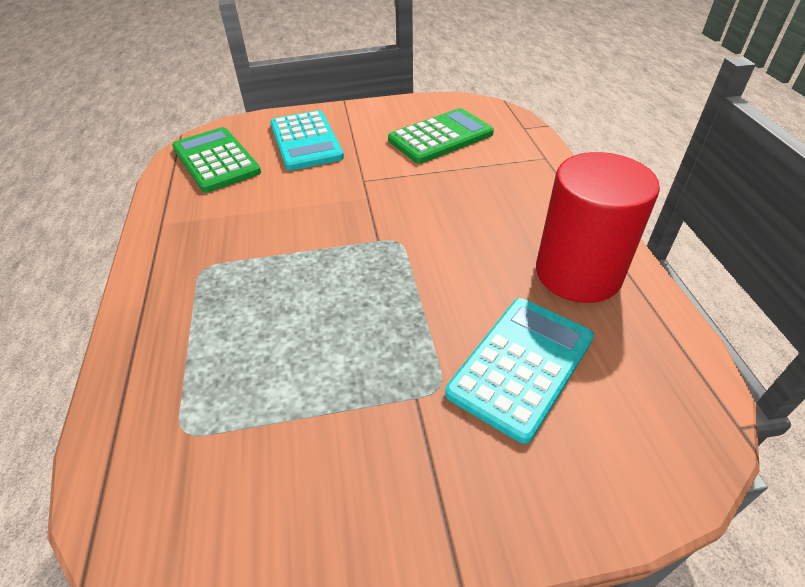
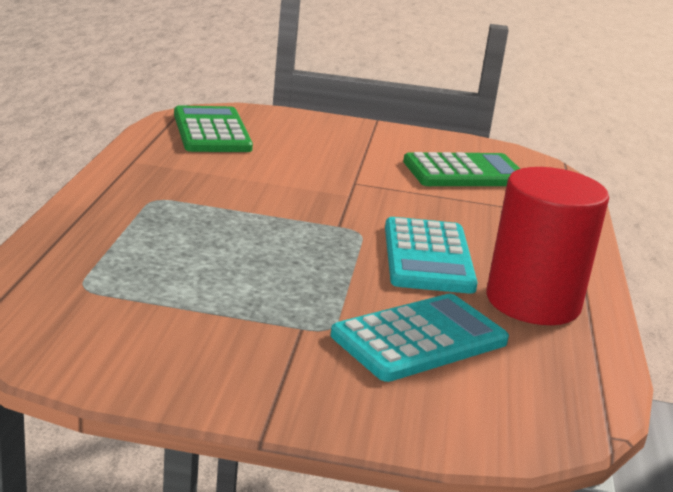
camera: 15 degrees right, 20 degrees down
(306, 141) = (314, 140): turquoise calculator -> turquoise calculator (428, 257)

